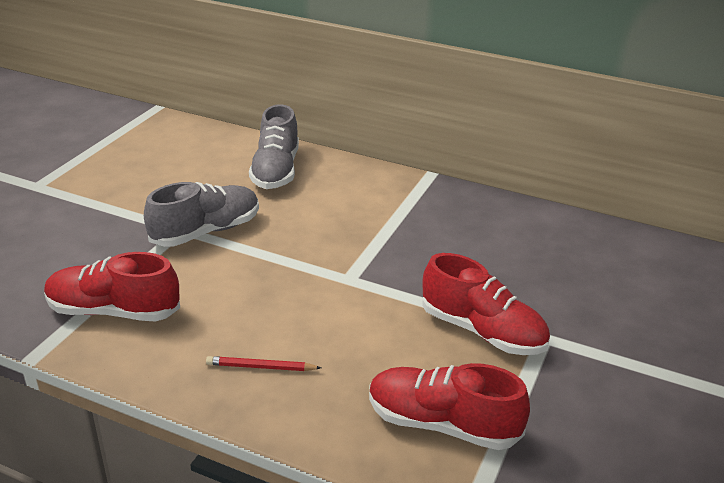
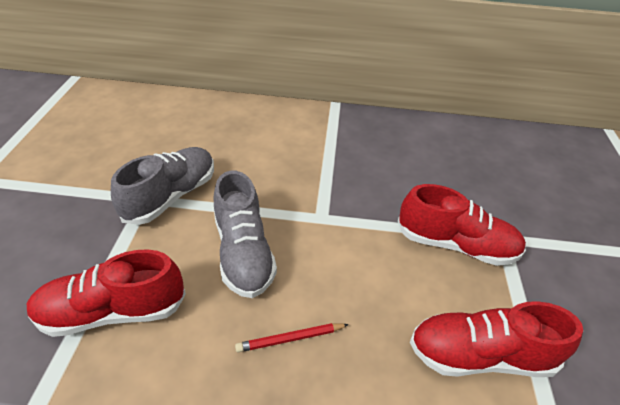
camera: 20 degrees left, 10 degrees up
(276, 171) = (208, 122): grey shoe -> grey shoe (243, 252)

